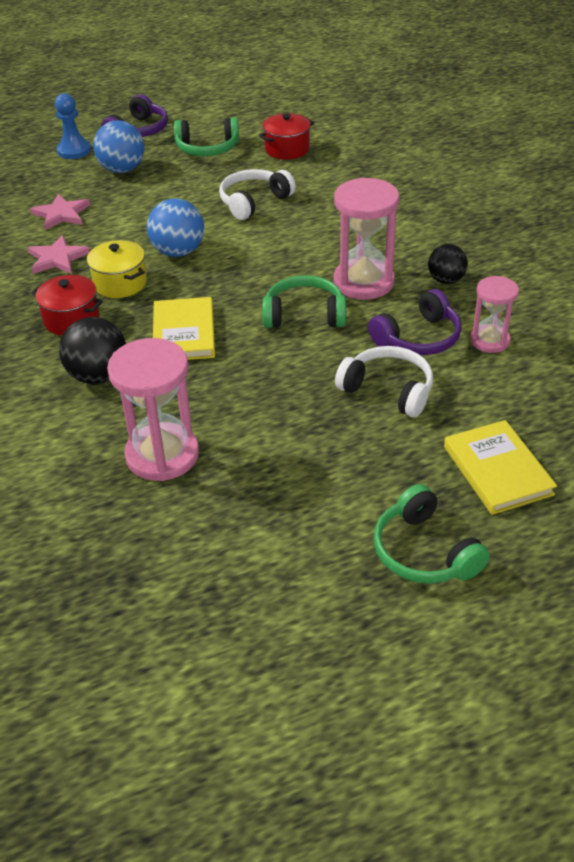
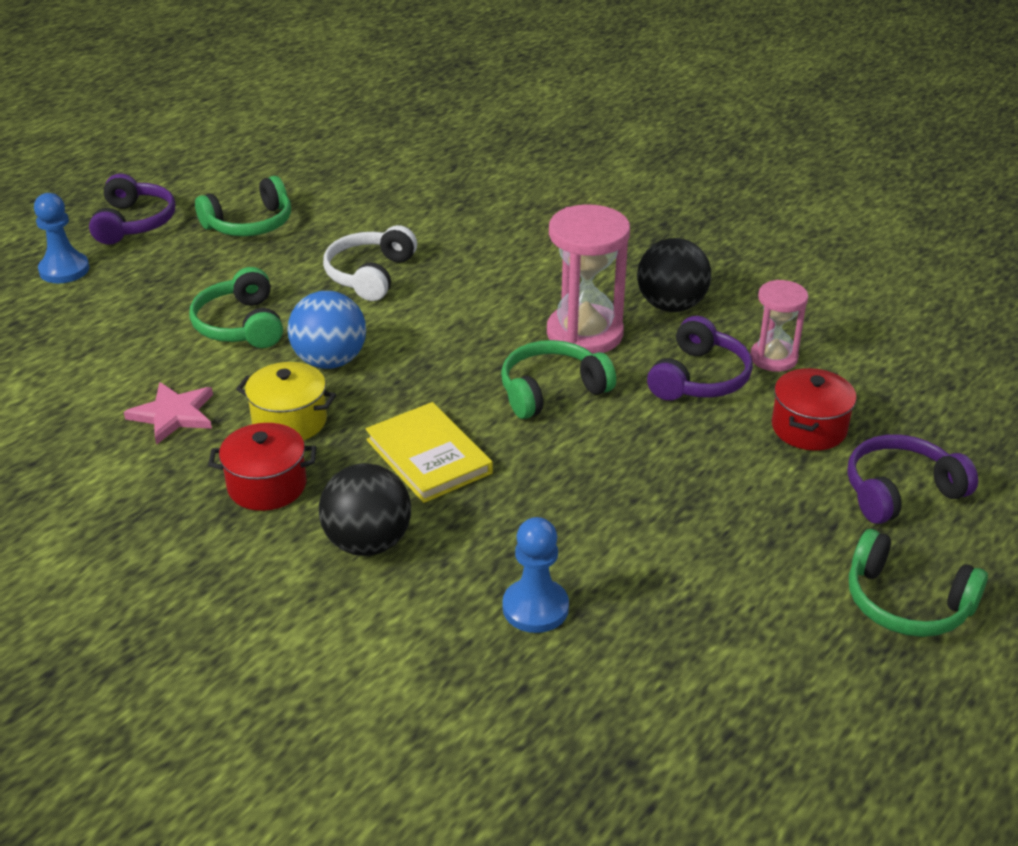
camera: 30 degrees left, 5 degrees down
(61, 214) = (125, 357): pink star -> none
(122, 169) = (158, 278): blue ball -> none
(145, 213) = (241, 325): none -> green headphones
(162, 455) = (535, 608): pink hourglass -> blue pawn
(287, 149) = (354, 202): red pot -> red pot (809, 428)
(388, 390) = (718, 445): white headphones -> none
(446, 280) = (671, 306): black ball -> black ball, size x1.52
(497, 470) = (900, 491): yellow book -> purple headphones

